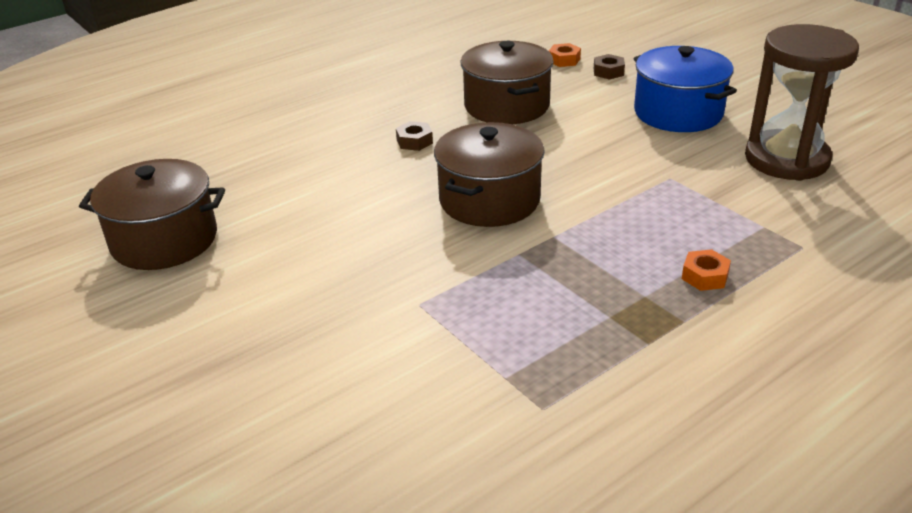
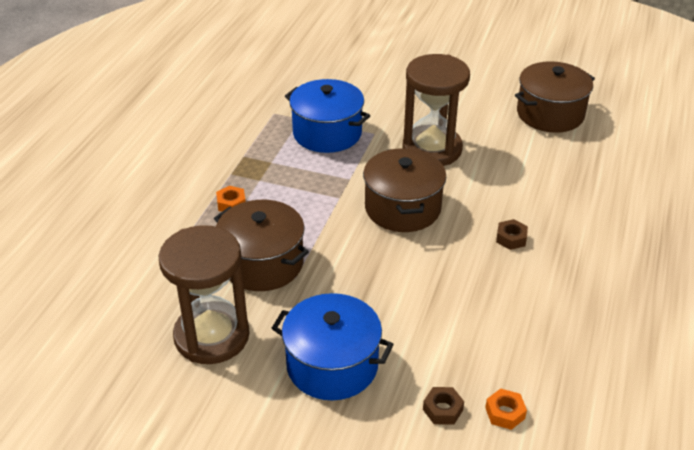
camera: 145 degrees right, 5 degrees up
(372, 251) = (432, 149): none -> brown hourglass
(487, 331) = (327, 133): none -> blue pot
(506, 106) = (487, 310): brown pot -> brown pot (262, 263)

